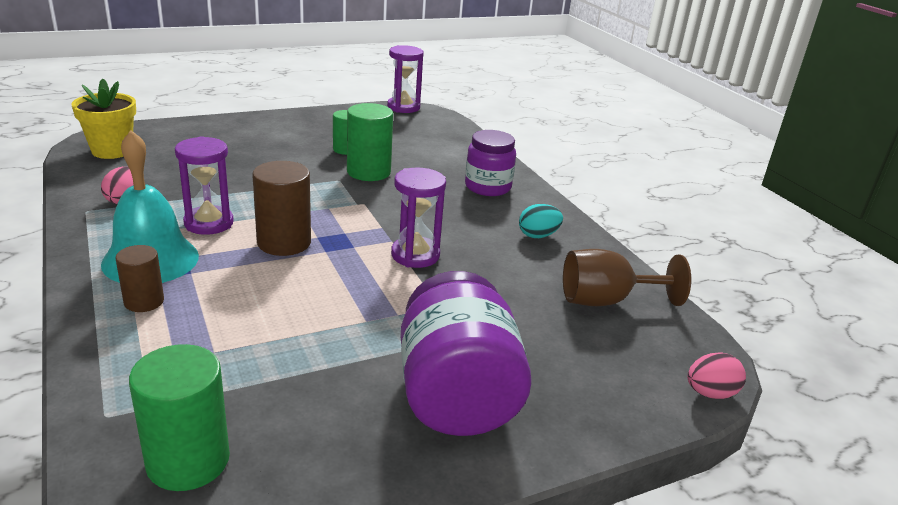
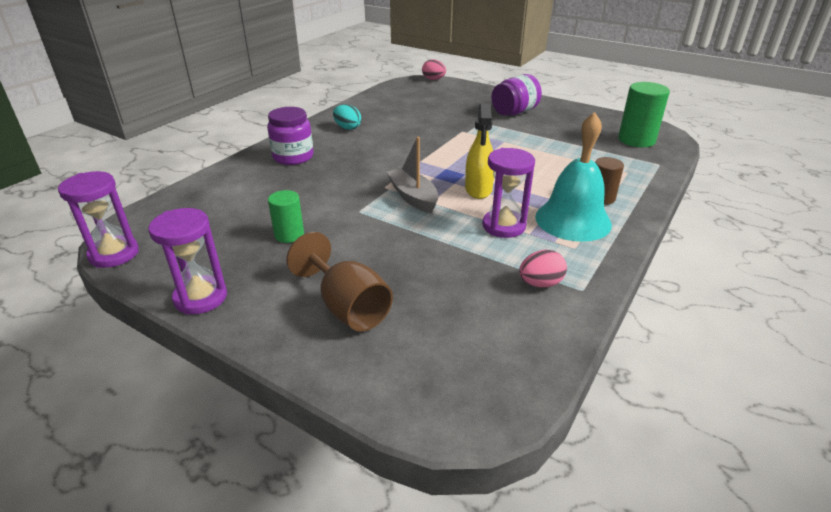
camera: 120 degrees left, 5 degrees up
(112, 151) = (481, 373): yellow flower pot -> none
(284, 242) = (478, 189): brown cylinder -> yellow spray bottle
(323, 207) = (413, 197): none -> grey boat
(368, 172) = (326, 205): green cylinder -> none
(415, 255) = (425, 150): purple hourglass -> purple hourglass (201, 297)
(456, 395) = (514, 112): purple jar -> purple jar, size x0.65
(606, 301) = (394, 102): brown goblet -> brown goblet (347, 307)

